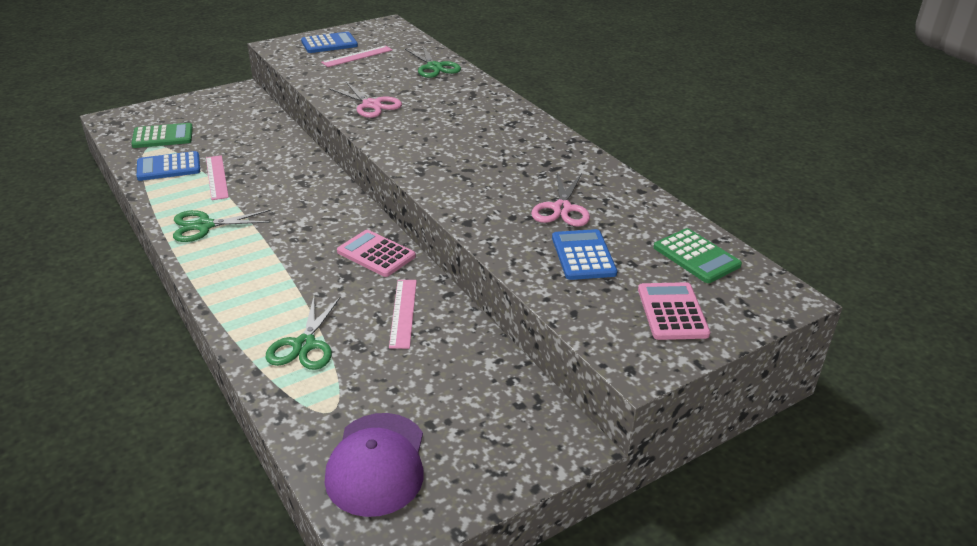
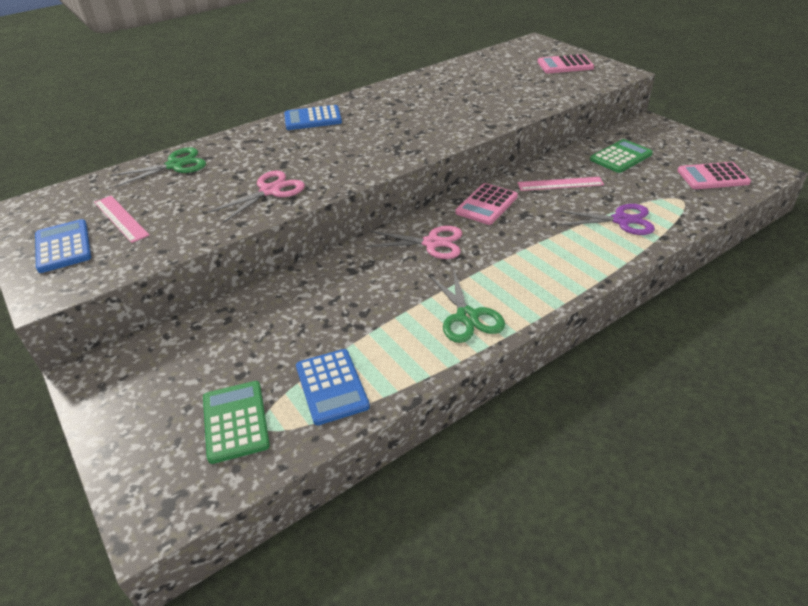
camera: 90 degrees left, 5 degrees up
(216, 177) = (357, 333): pink ruler -> none
(304, 345) = (621, 220): green scissors -> purple scissors
(377, 464) = (712, 177): purple cap -> pink calculator
(562, 208) = (459, 95): pink scissors -> pink scissors (432, 243)
(583, 255) = (518, 87): blue calculator -> blue calculator (313, 119)
(696, 256) = (503, 59): green calculator -> green calculator (621, 157)

